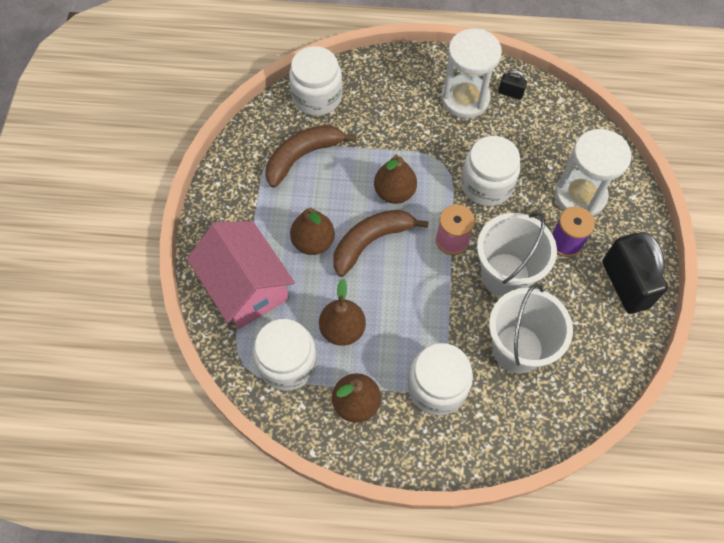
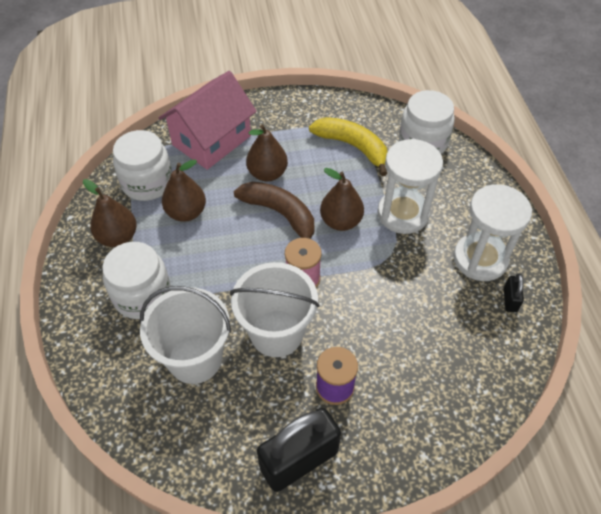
camera: 75 degrees right, 10 degrees down
(302, 156) = (353, 147): brown banana -> yellow banana
(486, 184) = (380, 297): white jar -> none
(580, 195) = (402, 394): white hourglass -> white hourglass (403, 213)

